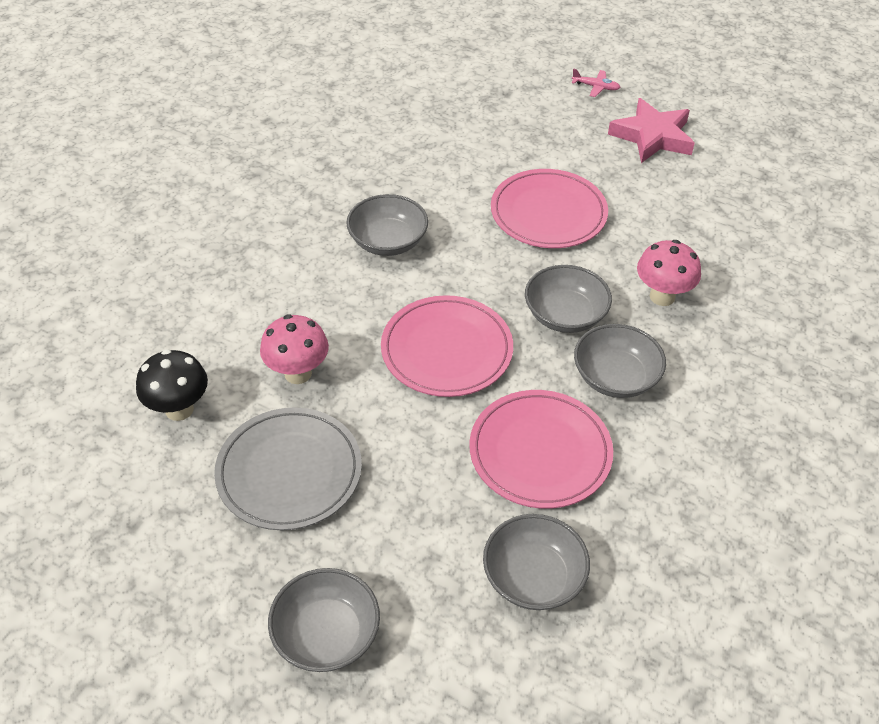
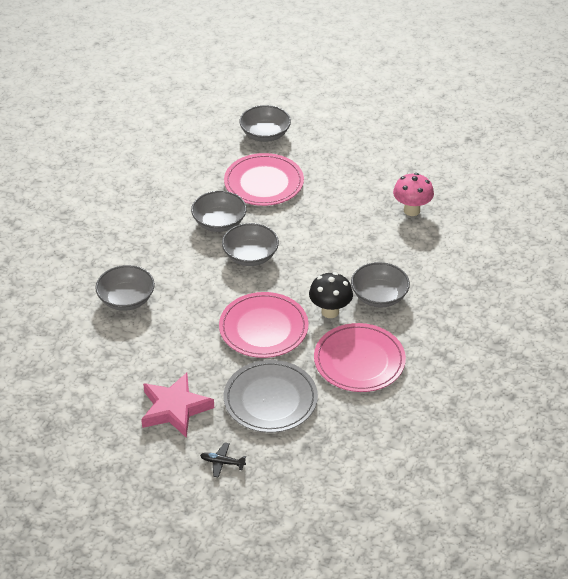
camera: 175 degrees right, 5 degrees down
(179, 409) = (472, 188): black mushroom -> black mushroom (330, 311)
(289, 472) = (398, 165): grey plate -> grey plate (270, 399)
(326, 634) = (359, 110): grey bowl -> grey bowl (126, 299)
(446, 350) = (324, 229): pink plate -> pink plate (359, 361)
(596, 87) = (222, 462): pink plane -> black plane
(662, 296) = (184, 273): pink mushroom -> none

